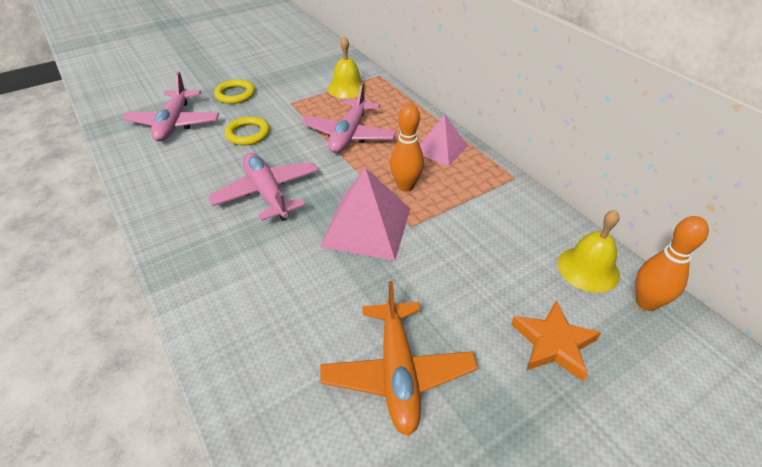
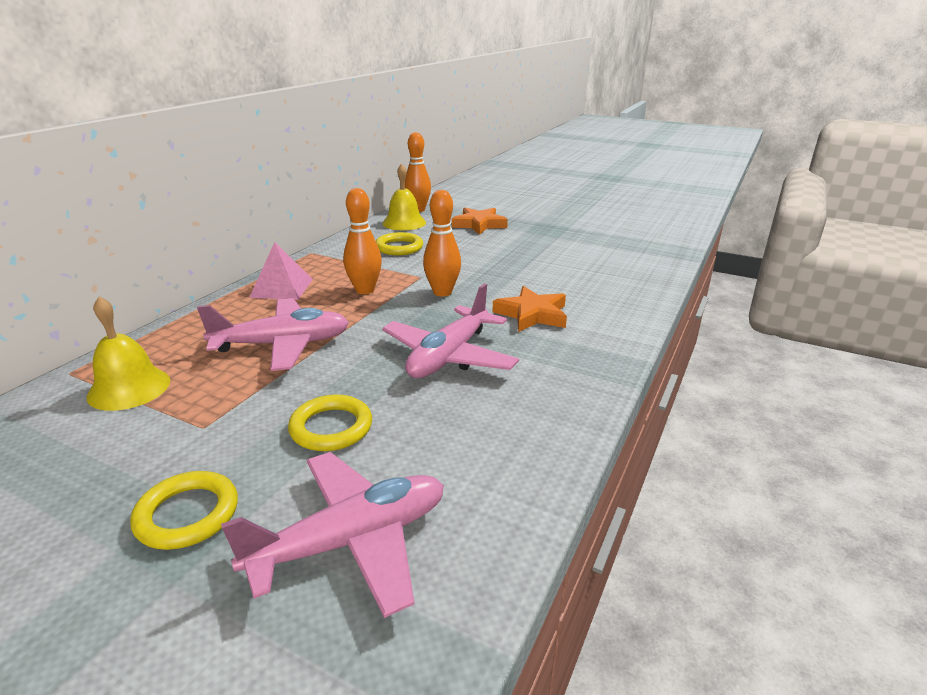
camera: 120 degrees left, 15 degrees down
(279, 264) = (532, 314): none -> orange star
(367, 227) = (442, 292): pink pyramid -> orange bowling pin
(398, 372) = (557, 253): orange plane -> none
(498, 236) = (399, 247): none -> yellow ring

